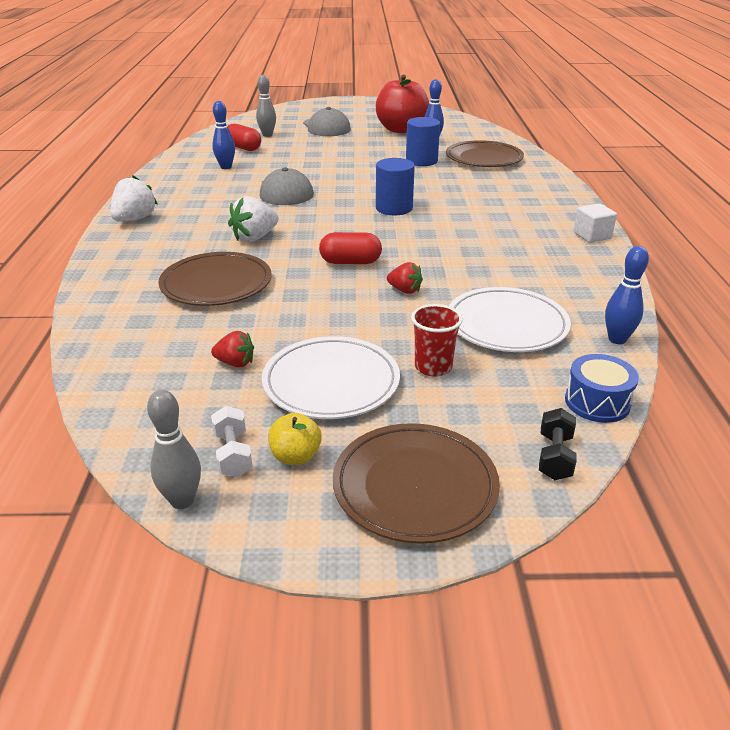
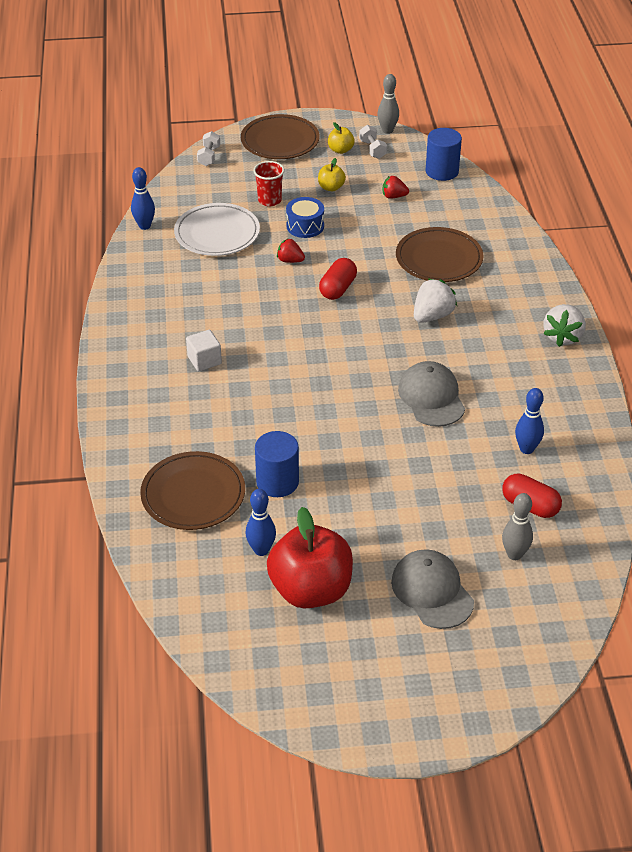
camera: 175 degrees right, 10 degrees up
(331, 382) = (331, 187): white plate -> yellow apple
(350, 262) = (338, 289): red capsule -> red capsule turned 60 degrees counterclockwise
(394, 208) = (306, 371): blue cylinder -> blue cylinder (442, 171)
(554, 457) = (209, 156): black dumbbell -> white dumbbell
(592, 236) = (115, 337): white cube -> white cube (204, 360)
(597, 402) = (176, 184): blue drum -> blue drum (305, 226)

